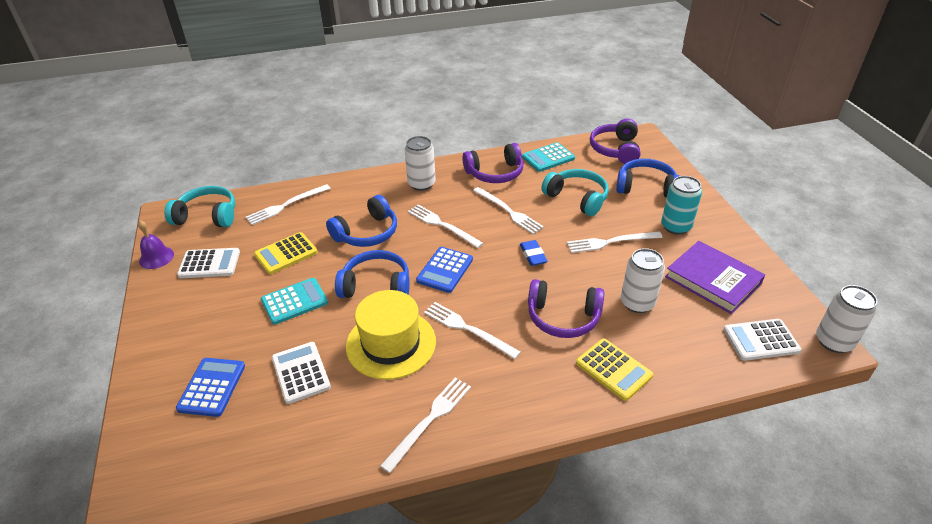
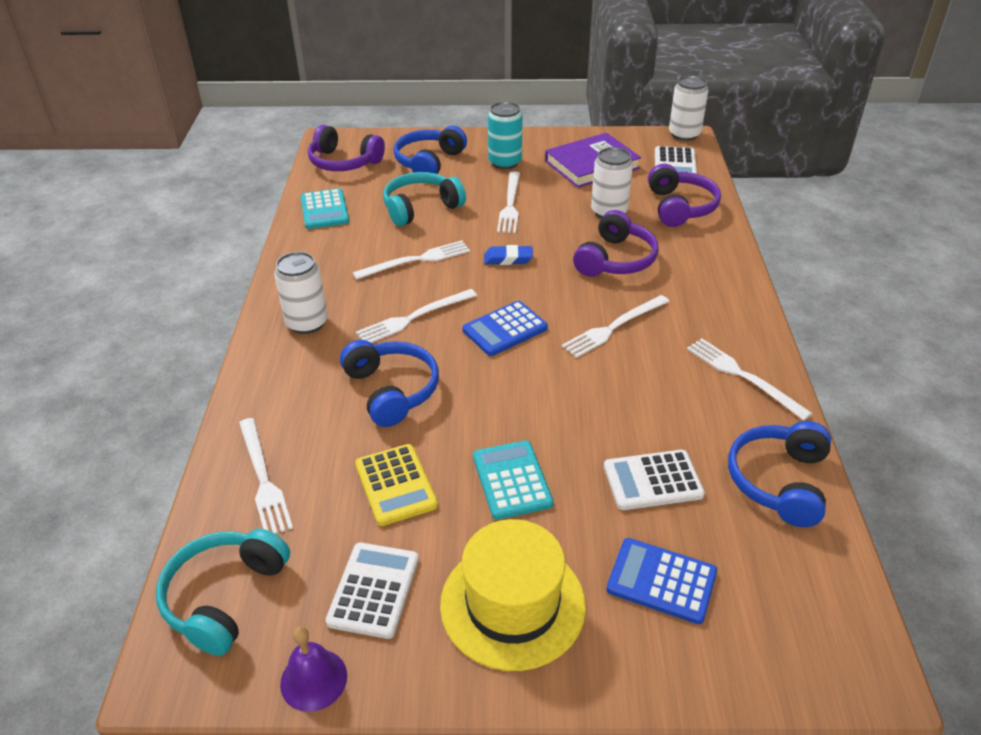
camera: 75 degrees left, 0 degrees up
(376, 286) = (510, 393): blue headphones -> blue headphones (779, 481)
(391, 343) = (621, 392): yellow hat -> yellow hat (512, 604)
(445, 270) = (505, 329): blue calculator -> blue calculator turned 105 degrees clockwise
(495, 173) = (327, 256): purple headphones -> purple headphones (680, 207)
(613, 369) = (694, 246): yellow calculator -> none

